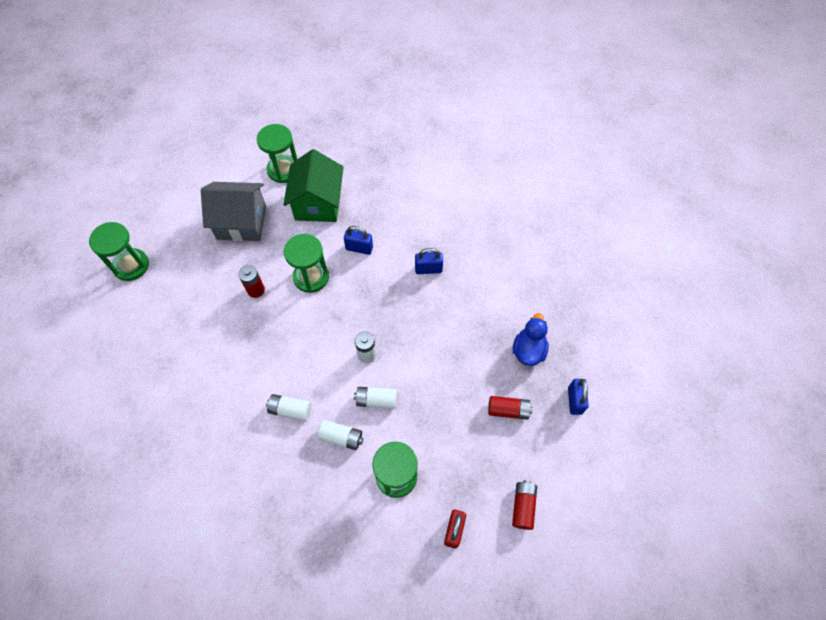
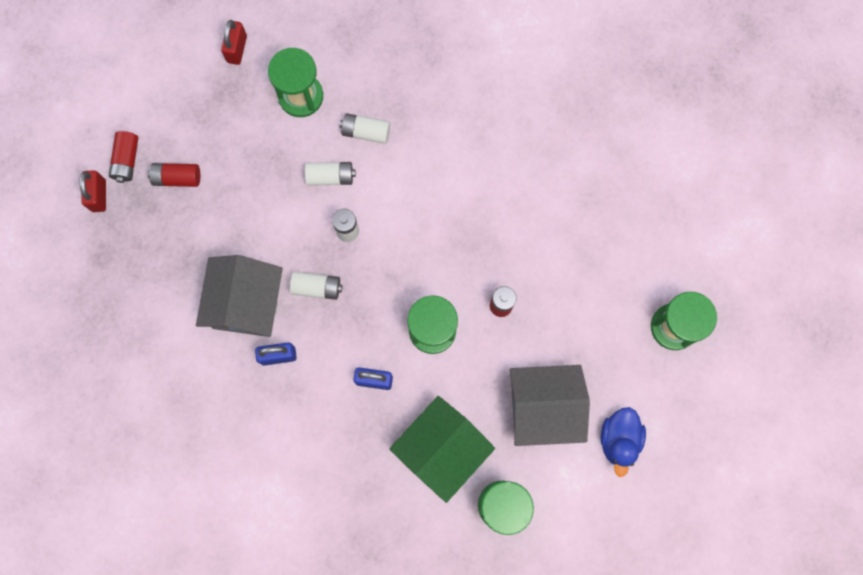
camera: 175 degrees right, 15 degrees up
(290, 410) = (429, 157): white battery -> white battery (317, 287)
(318, 203) = (441, 449): green house -> green house turned 45 degrees clockwise
(450, 307) = (247, 303): none -> grey house
(523, 506) = (164, 78): red battery -> red battery (126, 160)
(528, 350) = (150, 253): blue duck -> blue duck (619, 439)
(574, 400) = (99, 195): blue padlock -> red padlock

